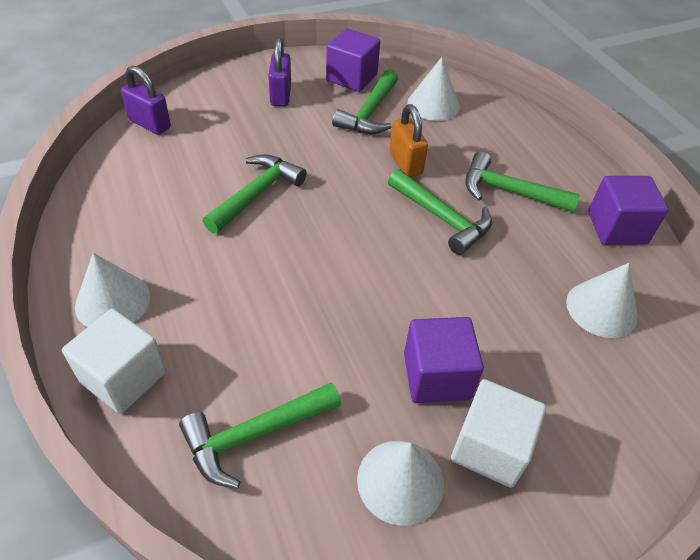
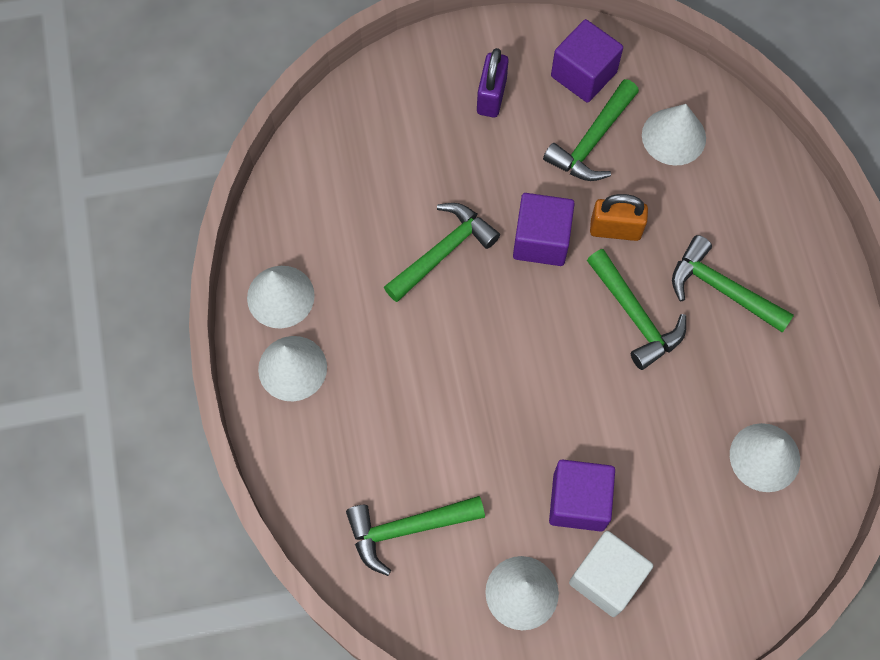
camera: 15 degrees right, 20 degrees up
(99, 244) = (280, 296): none -> white cone
(123, 377) = (300, 452): white cube -> none
(150, 124) = (337, 127): purple padlock -> none
(405, 163) = (615, 229): orange padlock -> orange padlock turned 75 degrees counterclockwise
(617, 228) = (824, 359): purple cube -> purple cube (541, 240)

